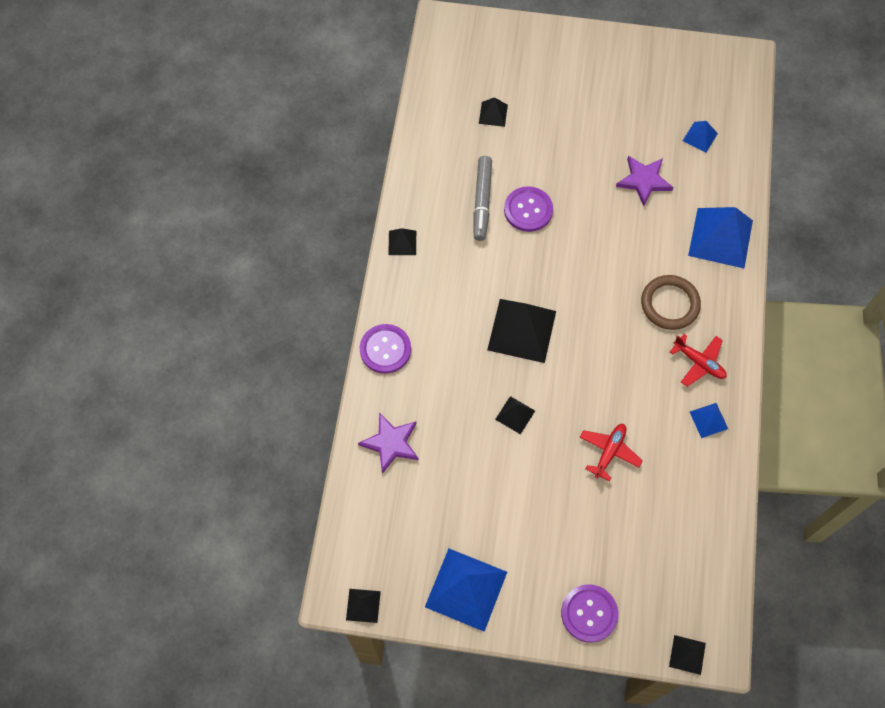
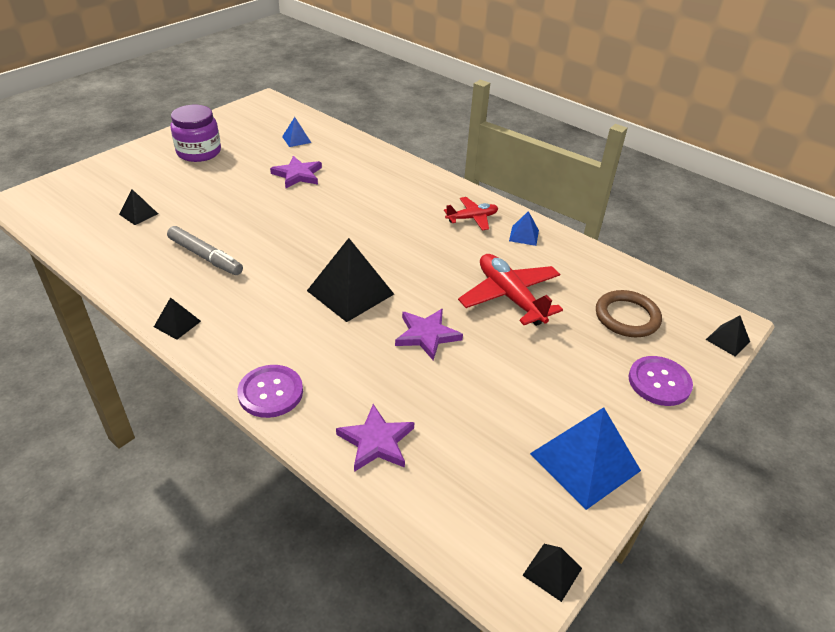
camera: 60 degrees left, 25 degrees down
(515, 415) = (427, 335): black pyramid -> purple star
(528, 210) = (247, 237): purple button -> none
(609, 452) = (510, 297): red plane -> red plane, size x1.70
(610, 81) = (199, 152): none -> purple jar
(670, 304) = (410, 209): brown ring -> brown ring (627, 317)
(720, 237) = (383, 166): blue pyramid -> none

